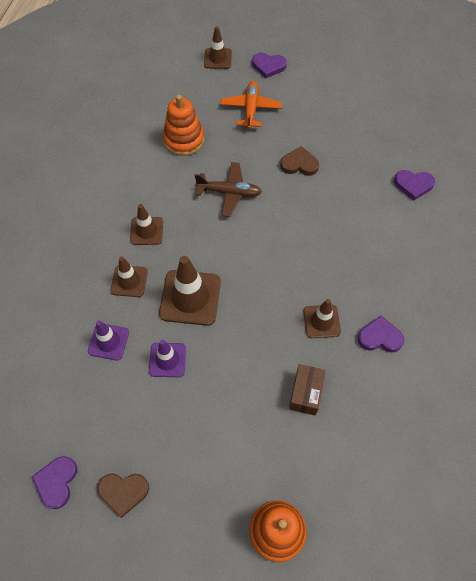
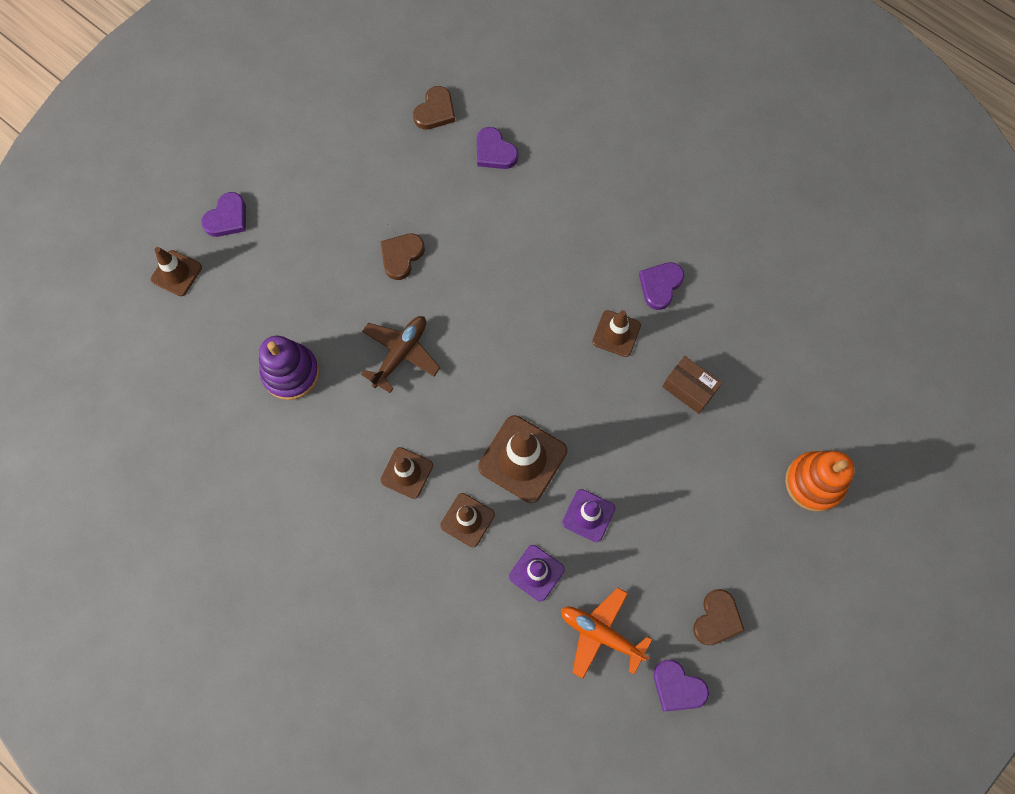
camera: 65 degrees left, 10 degrees up
(184, 140) = (291, 373): orange stacking toy -> purple stacking toy
(250, 109) = (286, 271): orange plane -> orange plane (601, 634)
(413, 185) = (494, 152): purple heart -> purple heart turned 105 degrees clockwise
(418, 139) = (435, 111): none -> brown heart

